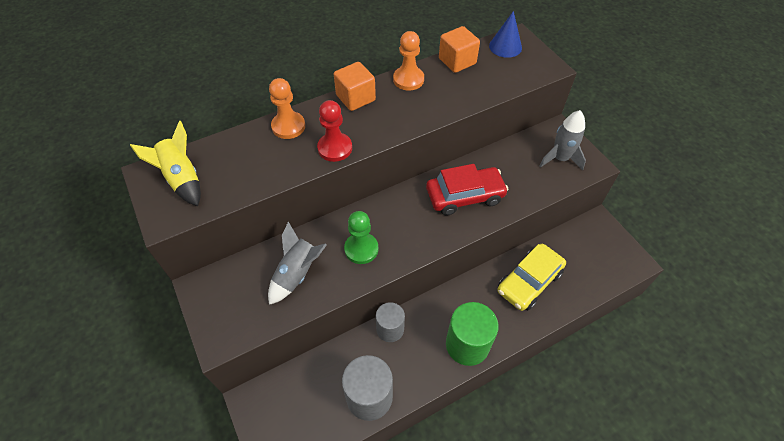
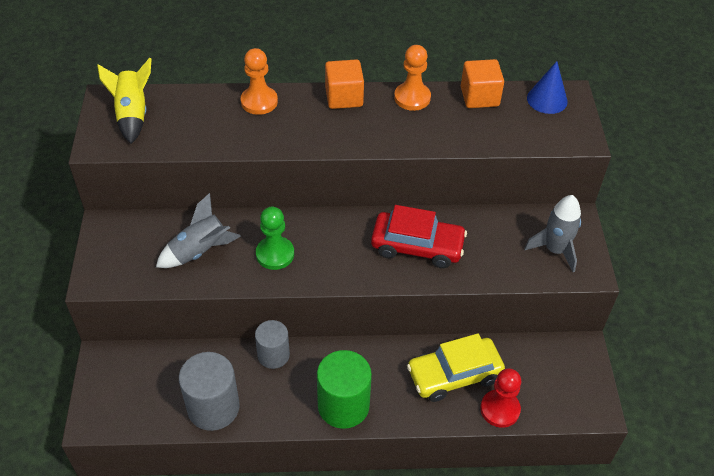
camera: 25 degrees right, 5 degrees down
(335, 148) = (290, 139): red pawn -> red pawn (500, 409)

